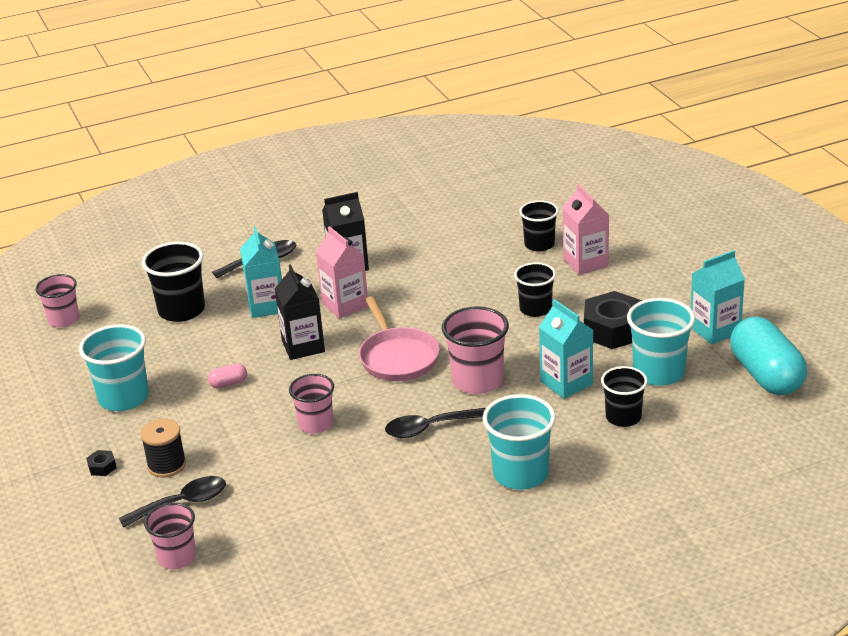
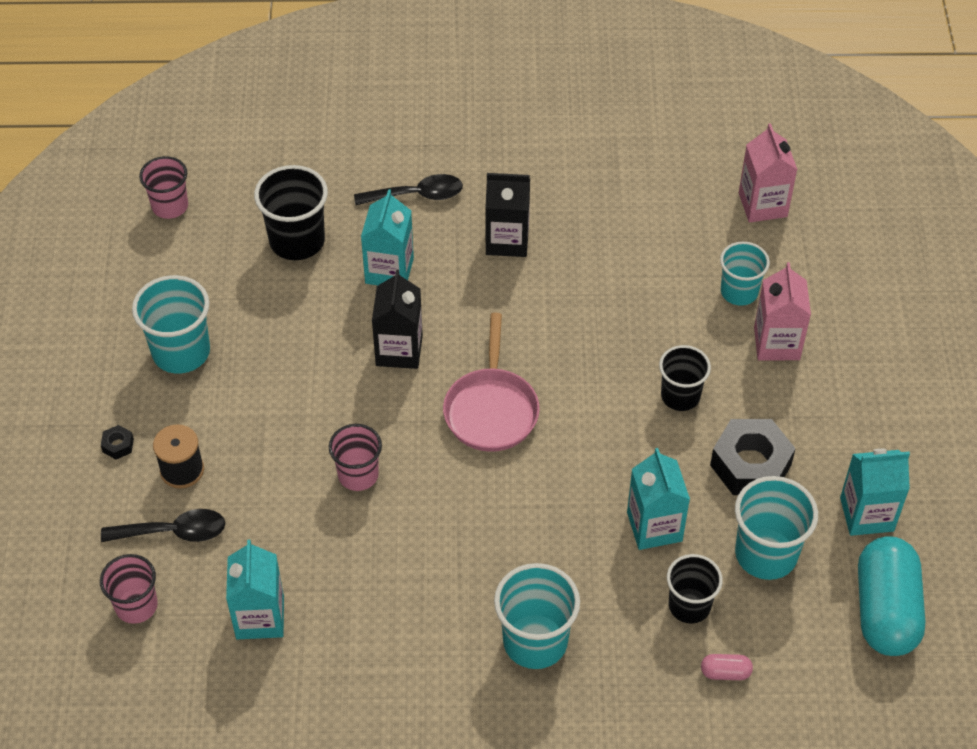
camera: 20 degrees right, 20 degrees up
(228, 383) = (296, 375): pink capsule -> pink capsule (725, 672)
(288, 531) = (260, 617): none -> turquoise carton
(345, 305) = (474, 303): pink carton -> pink carton (762, 205)
(429, 428) = (473, 531): black spoon -> none
(477, 381) = (559, 482): pink cup -> none
(539, 244) = (739, 292): black cup -> turquoise cup

